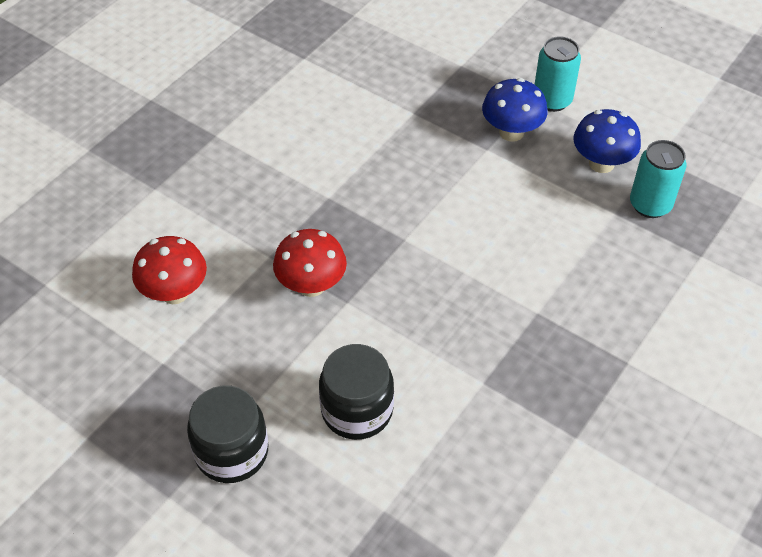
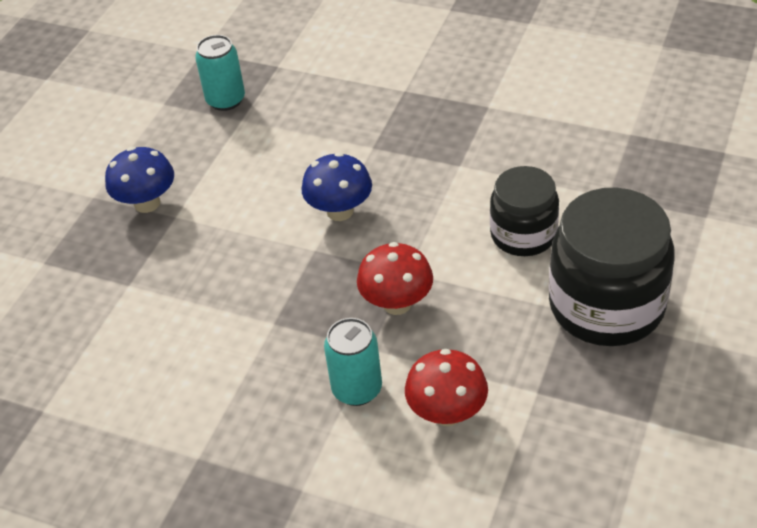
camera: 100 degrees left, 5 degrees down
(232, 452) = (606, 306): black jar -> black jar, size x1.63
(552, 100) = (94, 182): turquoise can -> turquoise can (357, 389)
(601, 163) = (179, 136): blue mushroom -> blue mushroom (340, 211)

